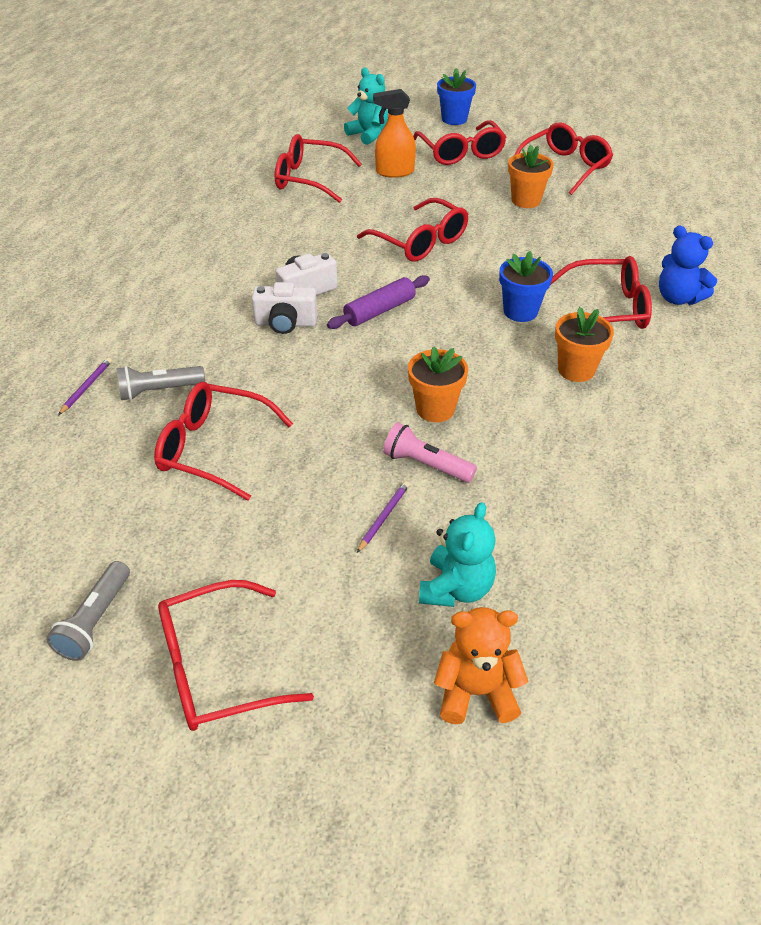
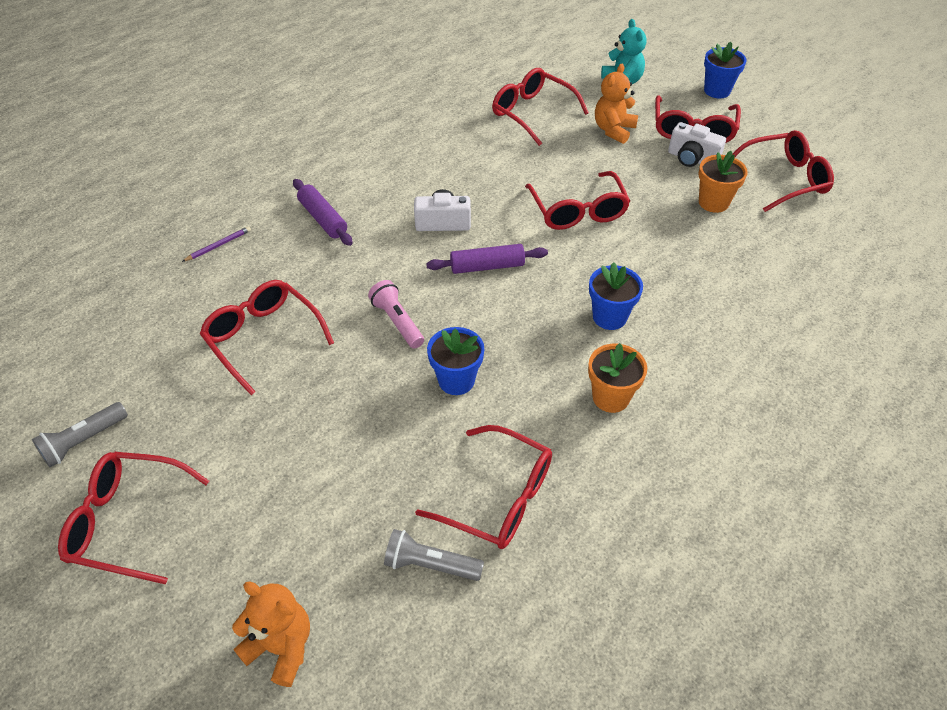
camera: 30 degrees right, 5 degrees up
(159, 391) = (264, 270): grey flashlight -> grey flashlight (430, 564)
(181, 326) = (323, 219): none -> purple rolling pin
(285, 323) = (402, 248): white camera -> white camera (692, 159)
(383, 517) = (336, 459): purple pencil -> none
(394, 172) = (613, 130): orange spray bottle -> orange teddy bear
(426, 465) = (406, 428): pink flashlight -> pink flashlight (397, 321)
(435, 409) = (456, 380): orange flower pot -> blue flower pot
(456, 588) = (339, 550): turquoise teddy bear -> none
(607, 309) = (695, 347): red glasses -> red glasses (498, 497)
(678, 298) = (777, 365): blue teddy bear -> none

